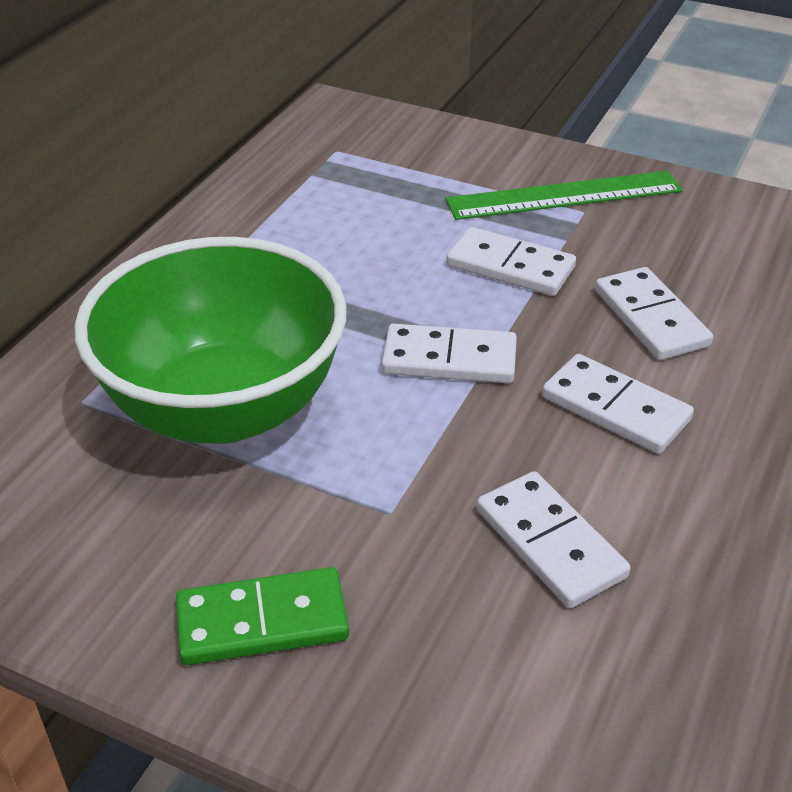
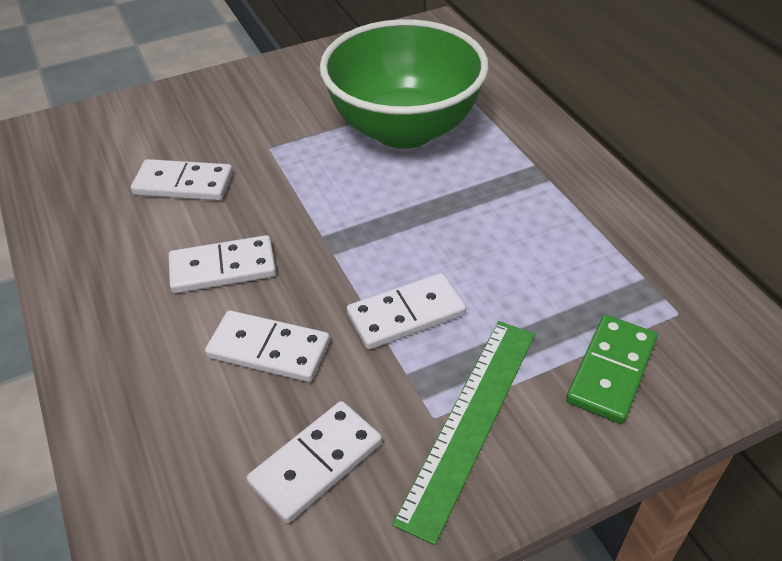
camera: 130 degrees right, 5 degrees up
(262, 621) = (262, 90): green domino -> green domino (611, 371)
(449, 359) = (346, 226): white domino -> white domino (316, 463)

